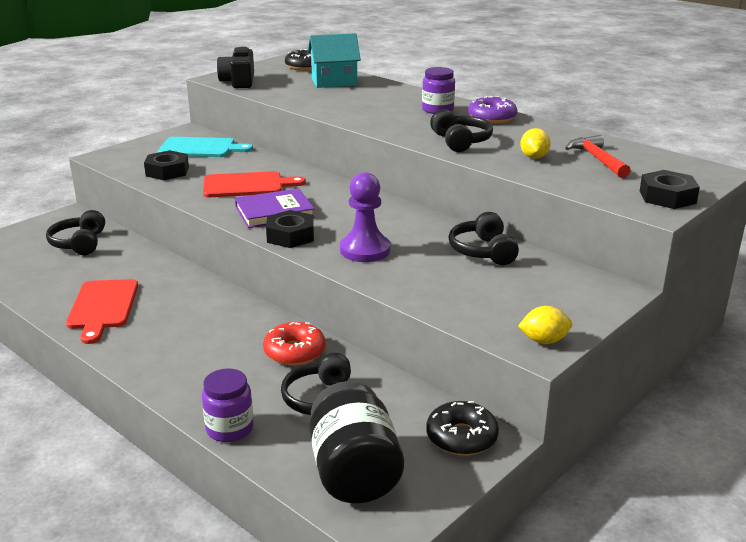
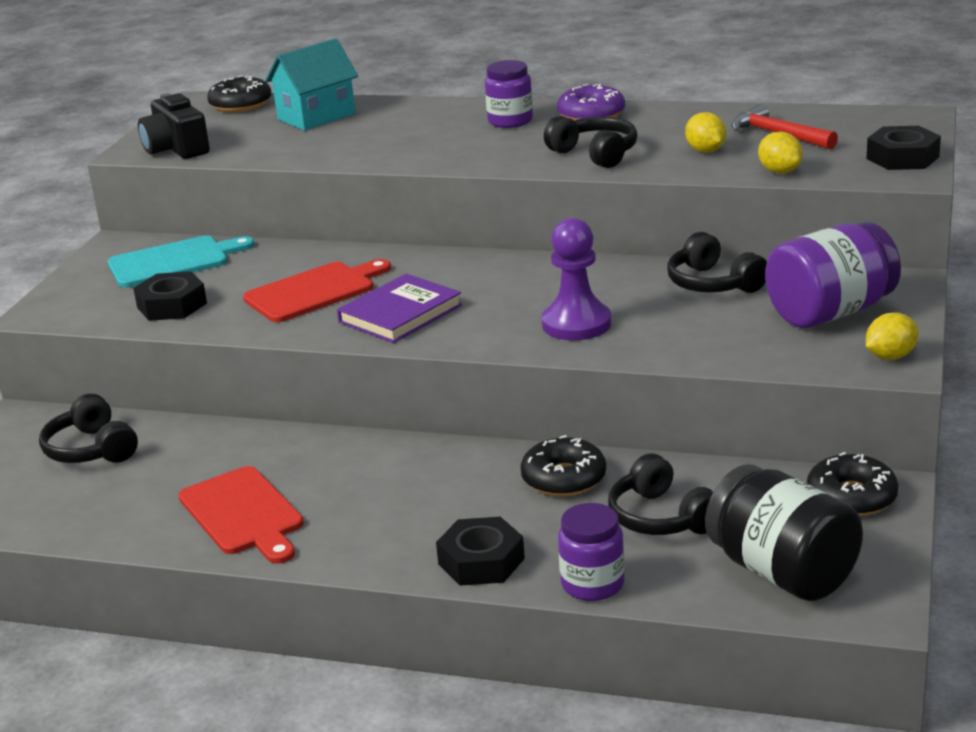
camera: 25 degrees left, 0 degrees up
(290, 236) = (462, 335): black nut -> black nut (481, 561)
(294, 352) = (564, 478): red donut -> black donut
(538, 295) = (830, 312): none -> purple jar
(565, 183) = (780, 171): none -> yellow lemon

